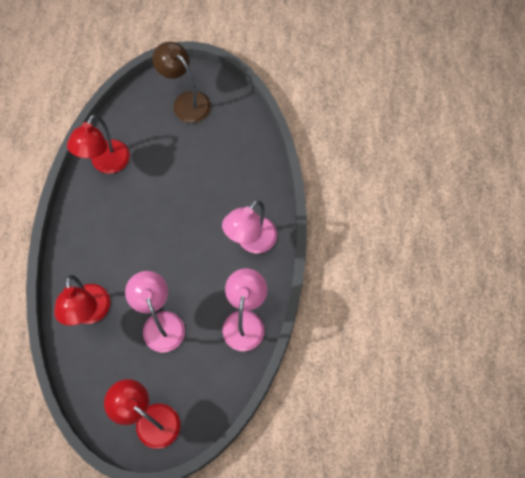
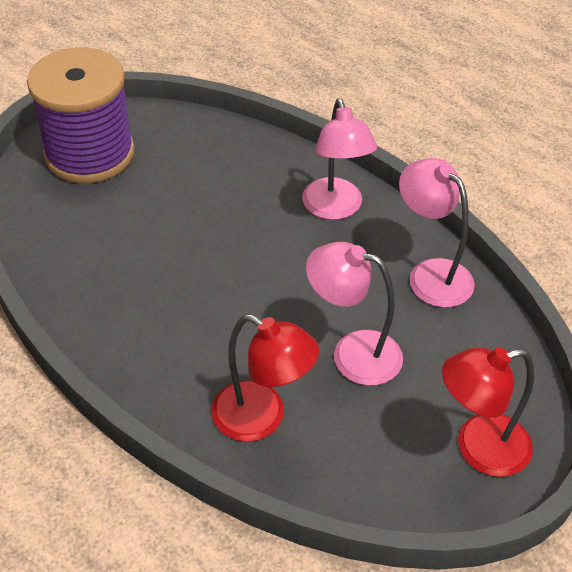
camera: 50 degrees left, 20 degrees down
(106, 164) = (73, 271): red lamp -> none
(186, 101) = (90, 154): brown lamp -> purple spool

